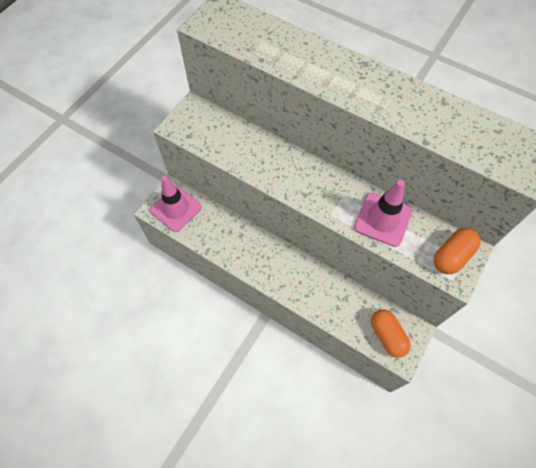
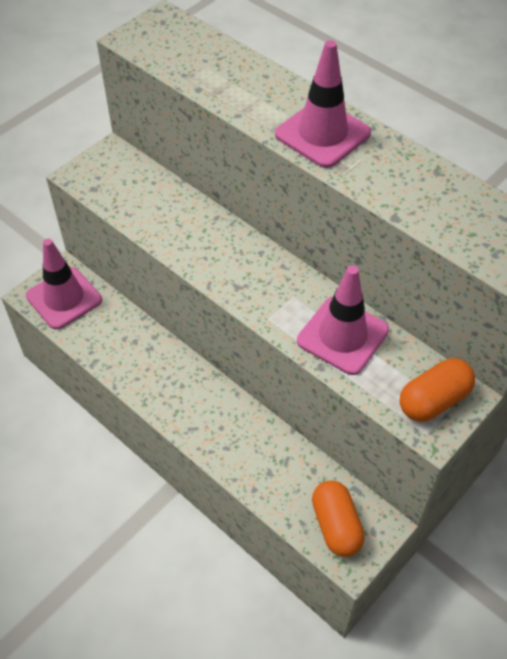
camera: 10 degrees right, 10 degrees down
(358, 83) = (322, 134): none -> pink traffic cone

